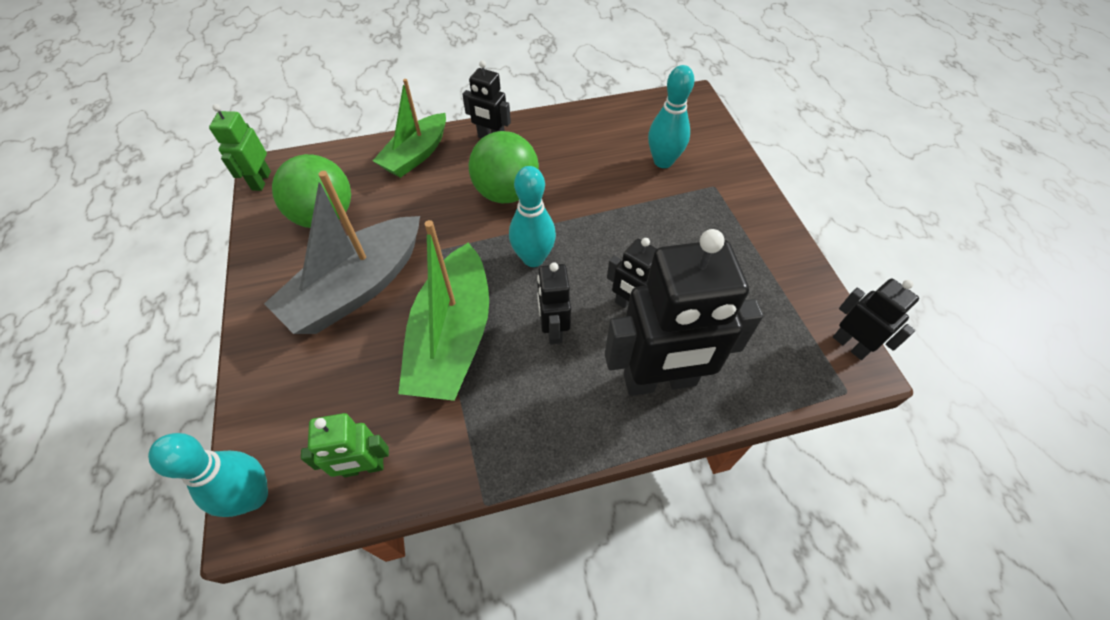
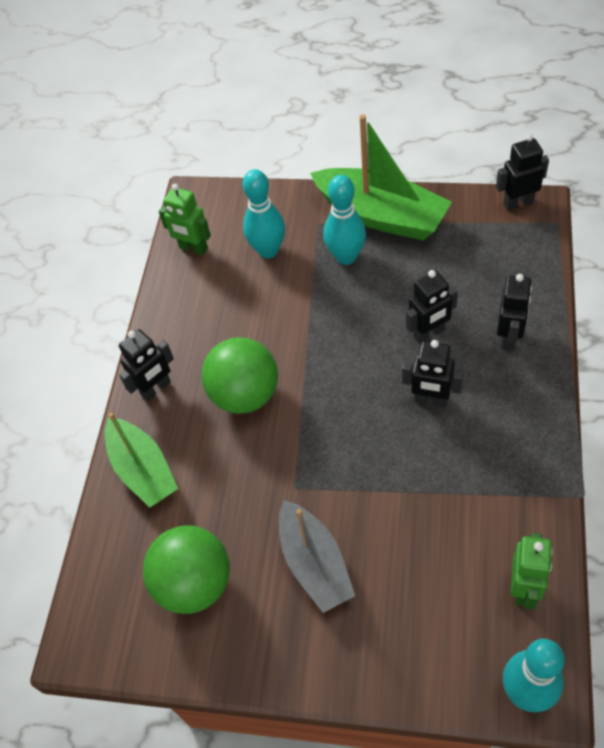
camera: 60 degrees left, 0 degrees up
(261, 181) = (97, 653): green robot -> green robot (193, 248)
(357, 288) = (314, 563): grey boat -> grey boat, size x0.67
(453, 337) = (410, 485): green boat -> green boat (381, 216)
(533, 258) = (342, 393): turquoise bowling pin -> turquoise bowling pin (346, 257)
(660, 380) = (509, 337): black robot -> black robot, size x0.51

